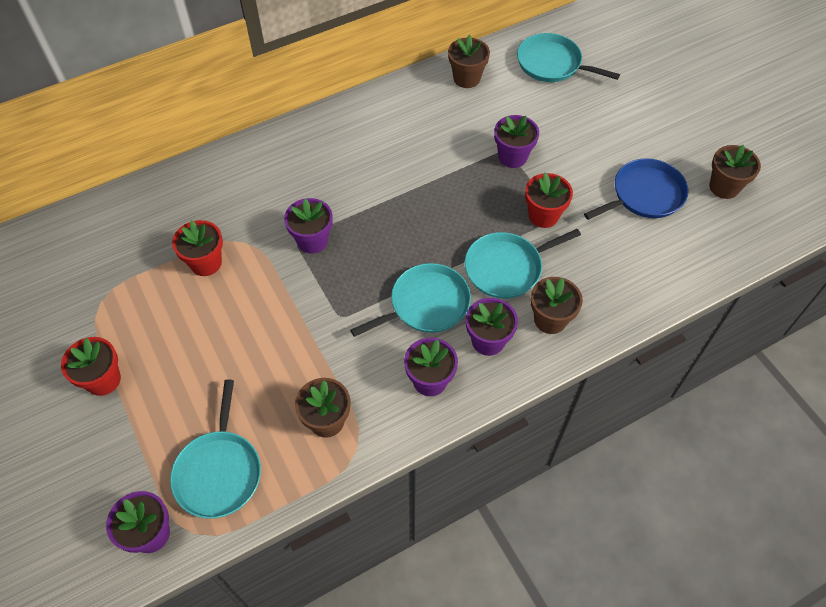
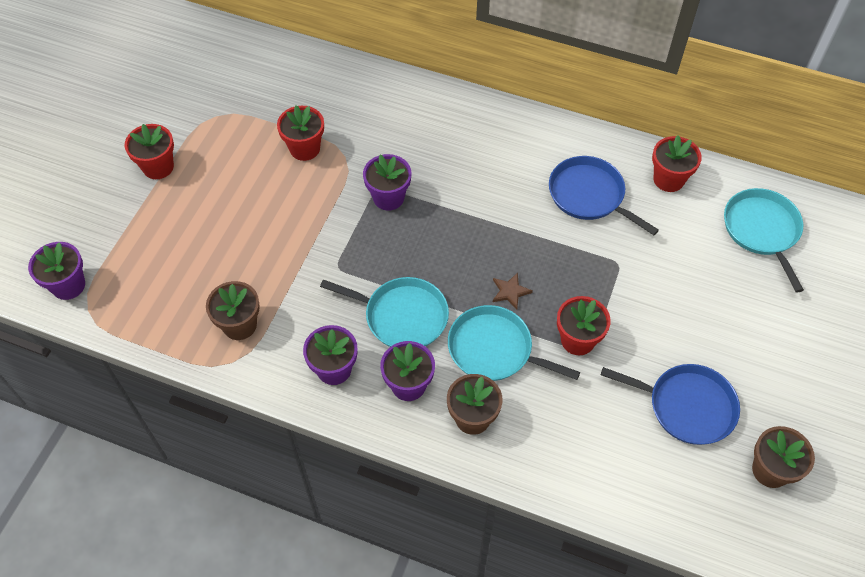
camera: 50 degrees right, 0 degrees up
(219, 472) = (144, 289): turquoise pan -> none
(435, 126) = (589, 195): none -> blue pan
(466, 78) = (668, 179): brown flower pot -> red flower pot
(469, 225) = (510, 292): none -> brown star
(512, 157) = (618, 273): purple flower pot -> none

